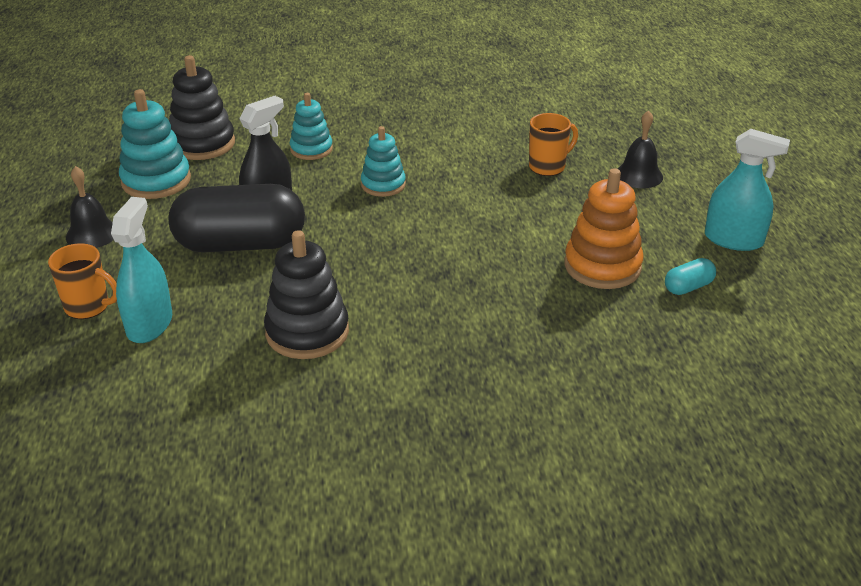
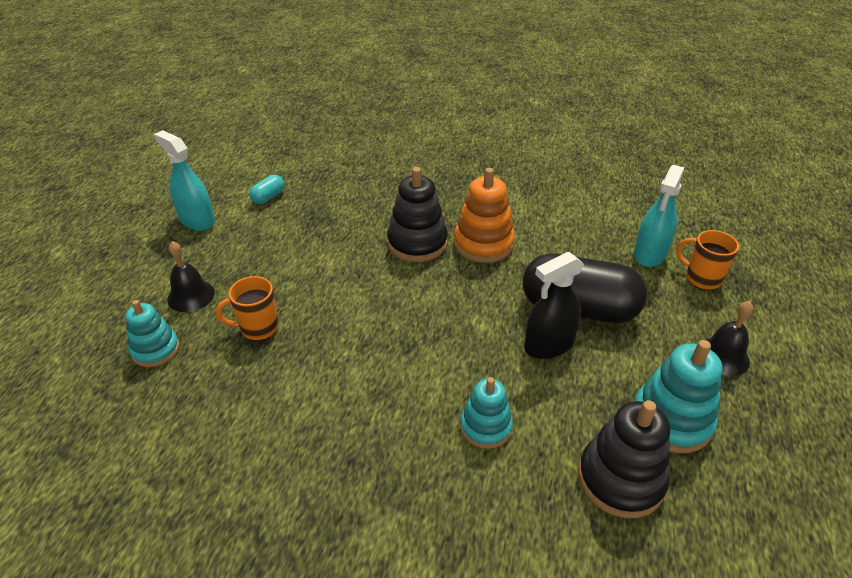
camera: 160 degrees left, 5 degrees up
(307, 332) = (536, 224): black stacking toy -> black stacking toy (417, 243)
(383, 185) = (428, 347): turquoise stacking toy -> turquoise stacking toy (155, 349)
(602, 266) = (308, 223): orange stacking toy -> orange stacking toy (483, 243)
(688, 287) = (268, 197): turquoise capsule -> turquoise capsule turned 45 degrees counterclockwise

